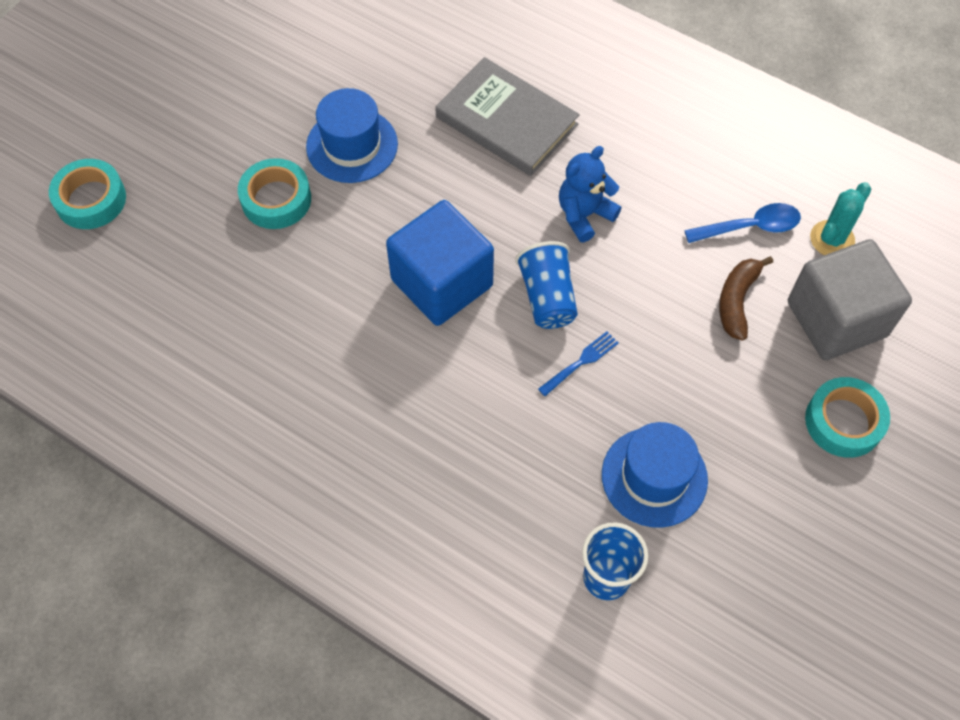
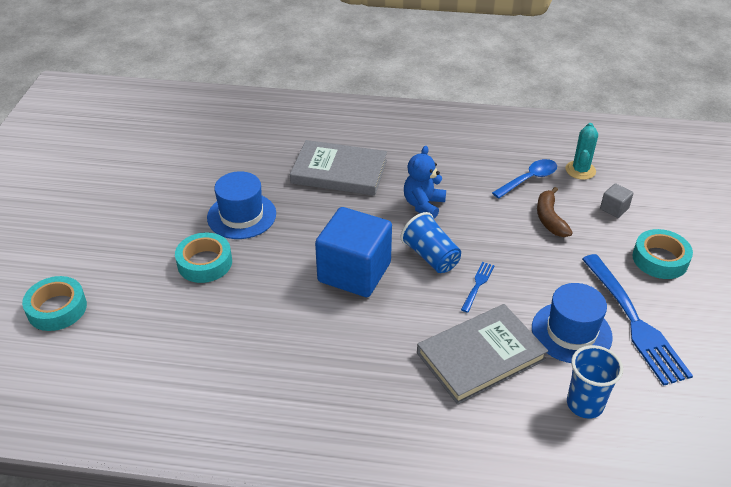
camera: 25 degrees left, 20 degrees down
(524, 461) = (480, 356): none -> grey book
(743, 495) = (633, 321): none -> blue fork
(836, 319) = (614, 209): grey cube -> grey cube, size x0.41

